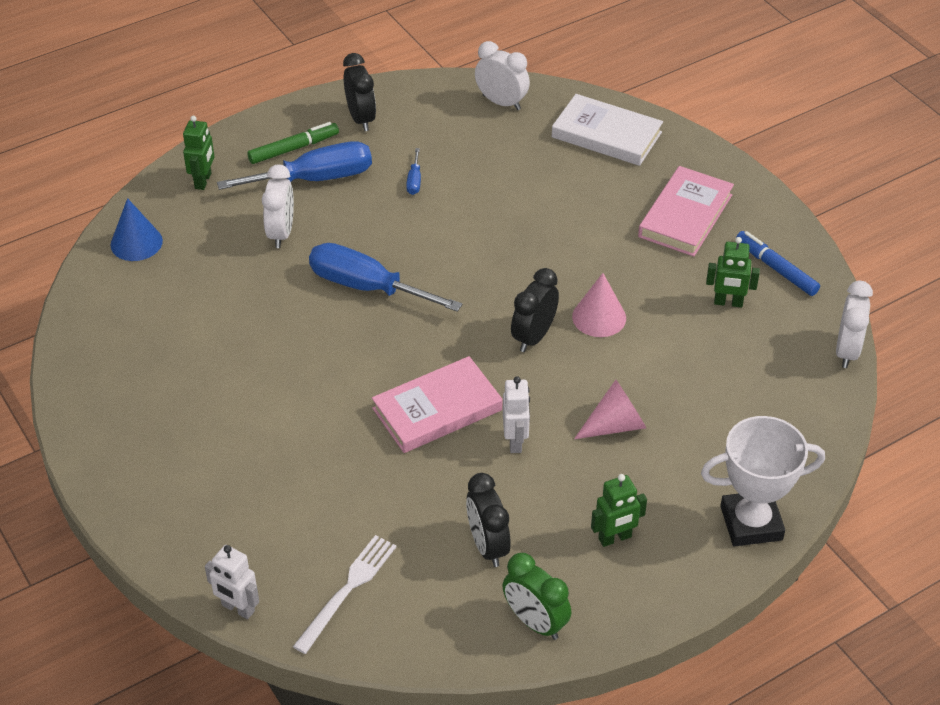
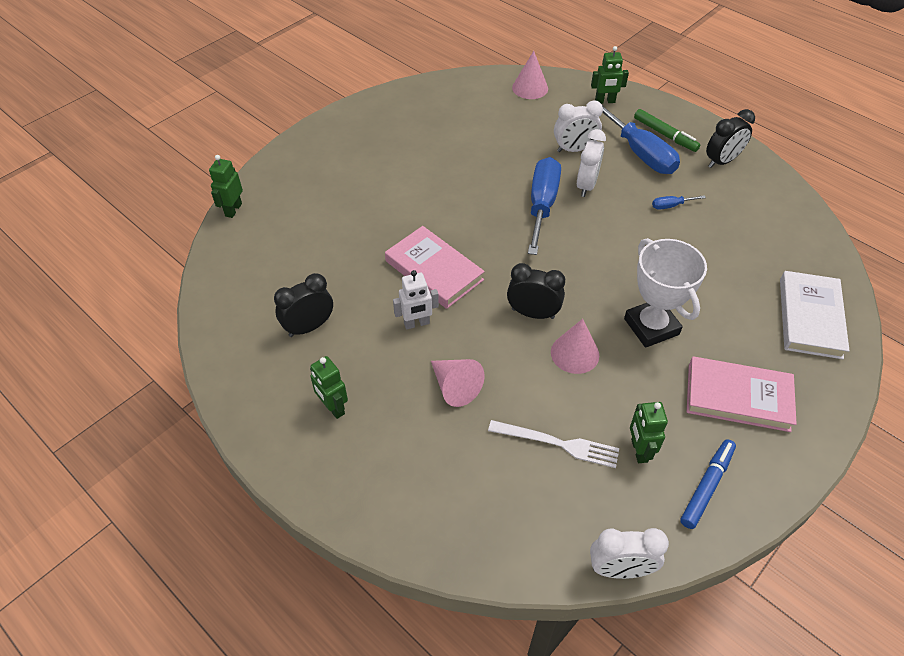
camera: 75 degrees right, 5 degrees up
(136, 243) = (530, 88): blue cone -> pink cone
(238, 608) = (233, 210): white robot -> green robot
(347, 590) = (256, 259): white fork -> white fork (558, 444)
(501, 102) = (801, 238): white clock -> white clock (586, 185)
(535, 622) = (242, 370): green clock -> none
(751, 523) = (371, 509): white trophy -> white trophy (651, 326)

